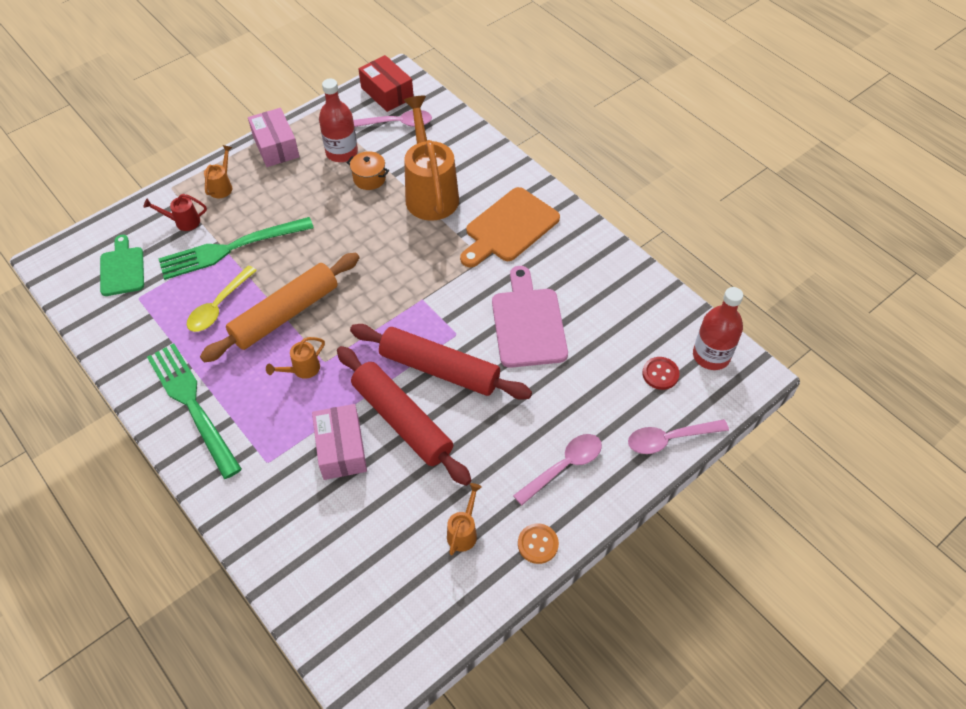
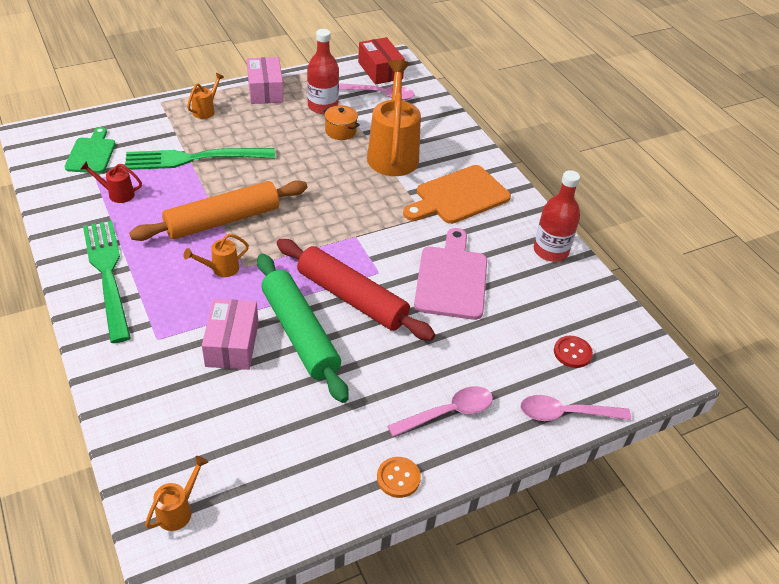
camera: 10 degrees right, 10 degrees down
(183, 222) = (160, 129): red watering can -> red watering can (117, 194)
(219, 306) = (165, 201): yellow spoon -> none
(402, 420) = (299, 333): red rolling pin -> green rolling pin
(463, 532) = (326, 447): orange watering can -> orange watering can (178, 510)
(711, 355) = (630, 348): red bottle -> red bottle (550, 251)

